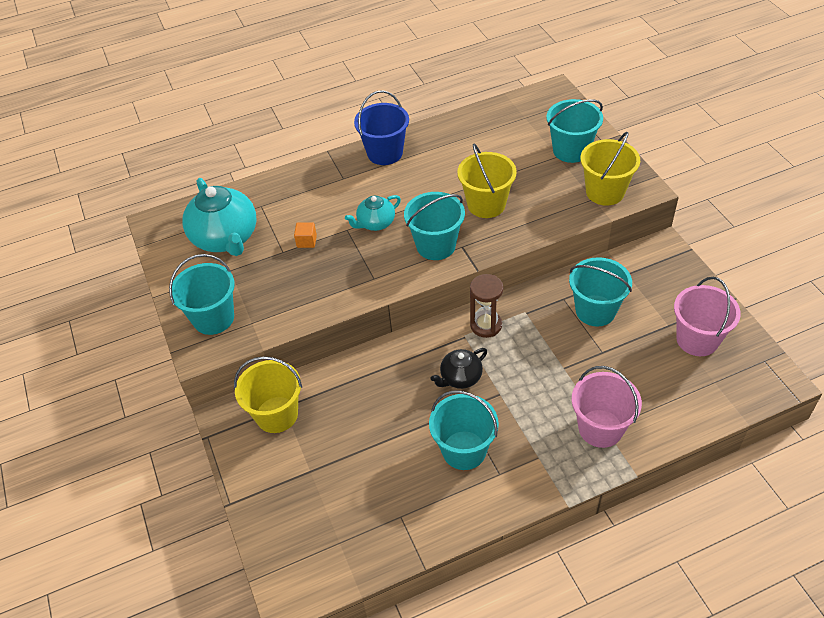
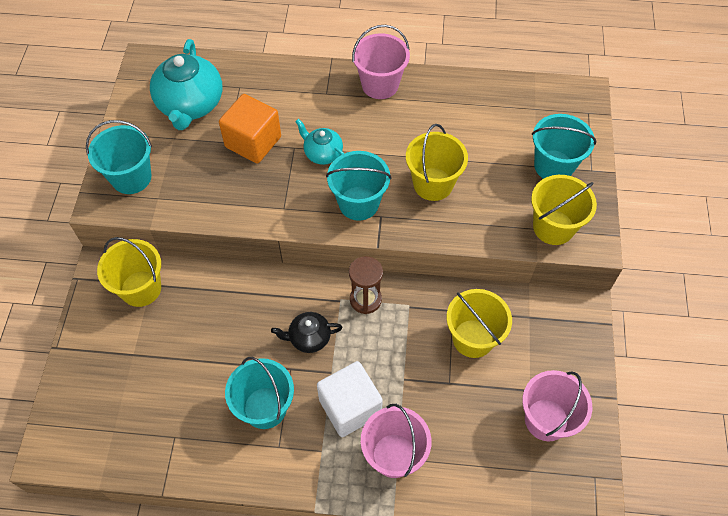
camera: 25 degrees right, 10 degrees up
(306, 241) = (253, 142): orange cube -> orange cube, size x2.31
(375, 223) = (322, 153): turquoise teapot -> turquoise teapot turned 45 degrees clockwise
(385, 153) = (380, 85): blue bucket -> pink bucket
(536, 412) = (350, 407): none -> white cube
(595, 310) = (473, 338): turquoise bucket -> yellow bucket

